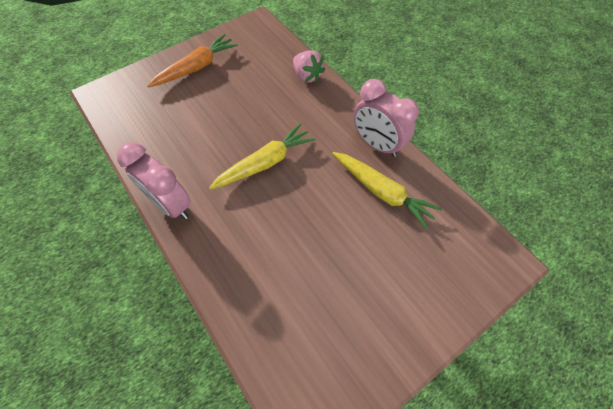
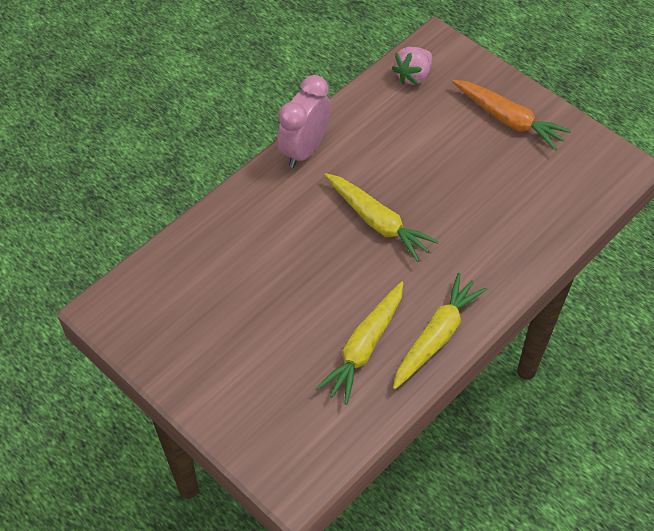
camera: 80 degrees right, 5 degrees down
(307, 76) = (534, 242): pink strawberry -> pink strawberry (413, 76)
(376, 144) = (436, 336): pink clock -> yellow carrot

